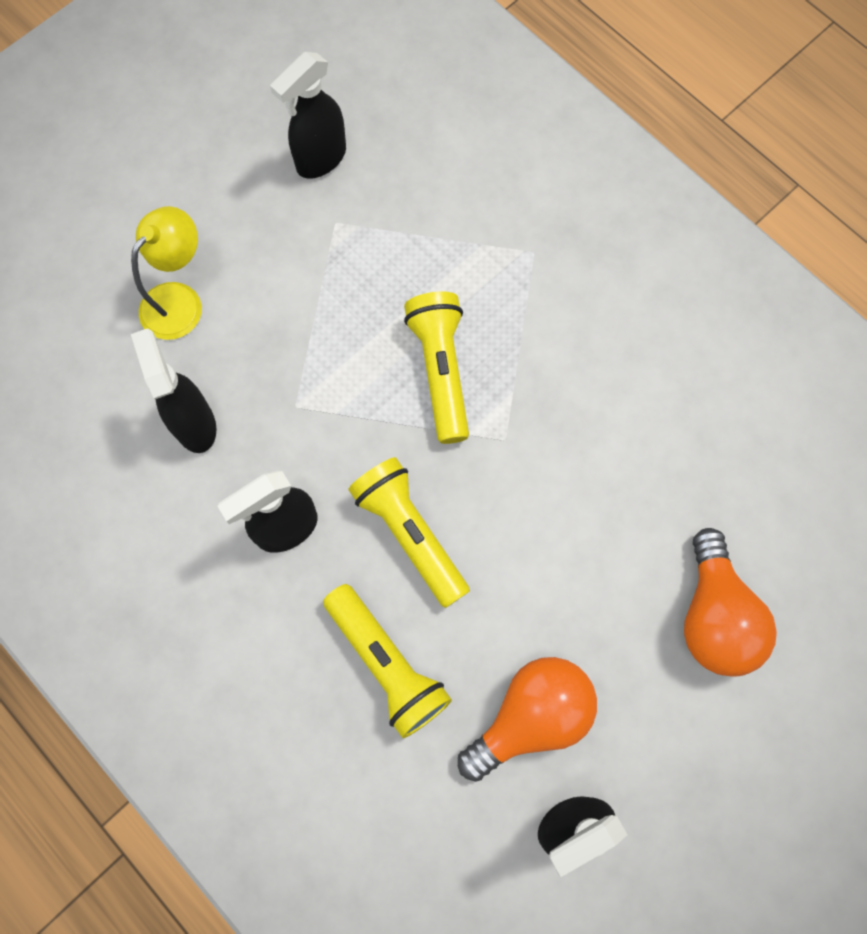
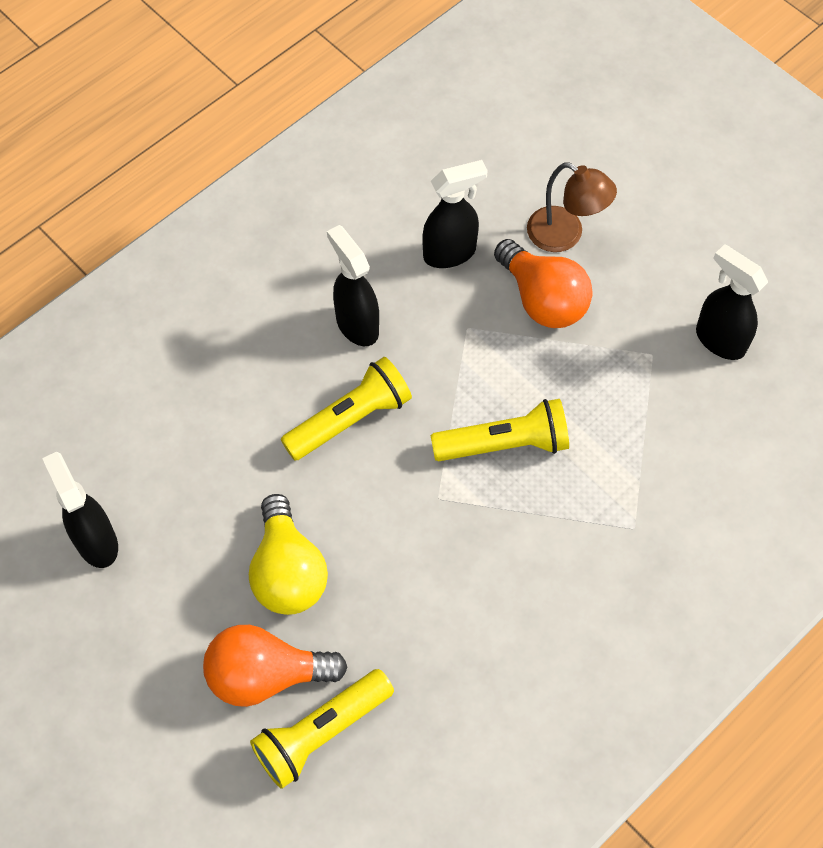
camera: 90 degrees right, 10 degrees down
(179, 300) = (565, 235): yellow lamp -> brown lamp
(386, 663) = (239, 402): yellow flashlight -> yellow flashlight (321, 733)
(531, 717) = (187, 514): orange light bulb -> orange light bulb (543, 299)
(596, 597) = (288, 571): none -> yellow light bulb

